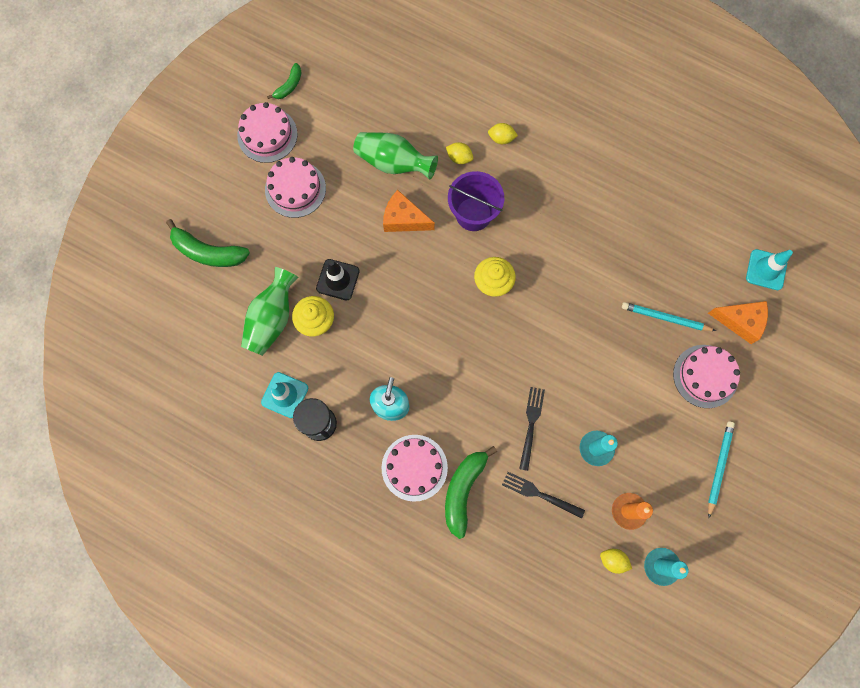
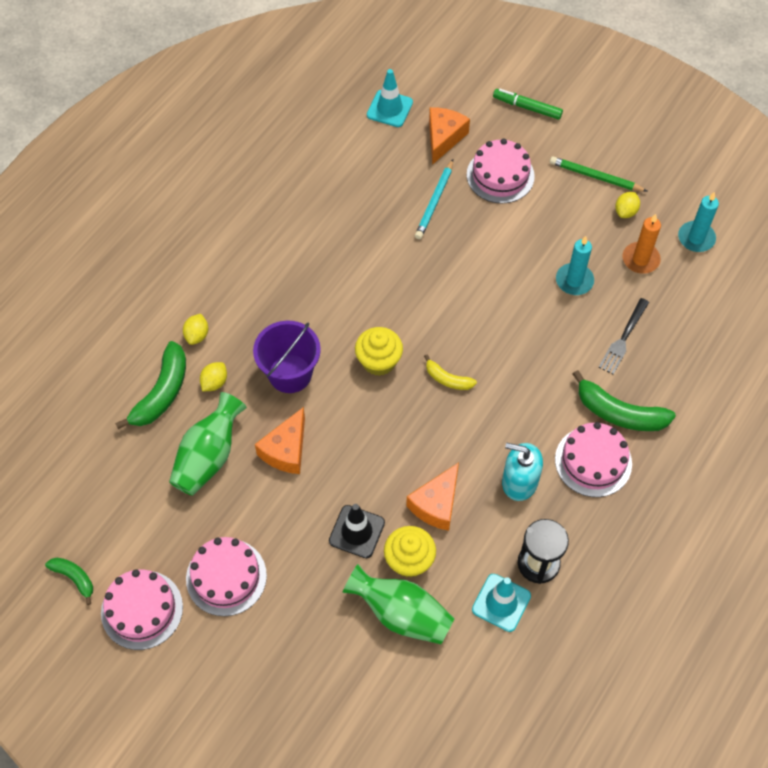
camera: 85 degrees left, 15 degrees down
(208, 252) = (300, 694): green banana -> green banana (162, 393)
(365, 339) = (436, 504): none -> orange cheese
(481, 341) = (447, 379): none -> yellow banana
(531, 424) = (546, 339): black fork -> none
(613, 560) = (691, 279): yellow lemon -> yellow lemon (625, 211)
(719, 467) = (595, 176): turquoise pencil -> green pencil
(792, 398) = (527, 107): none -> green marker

